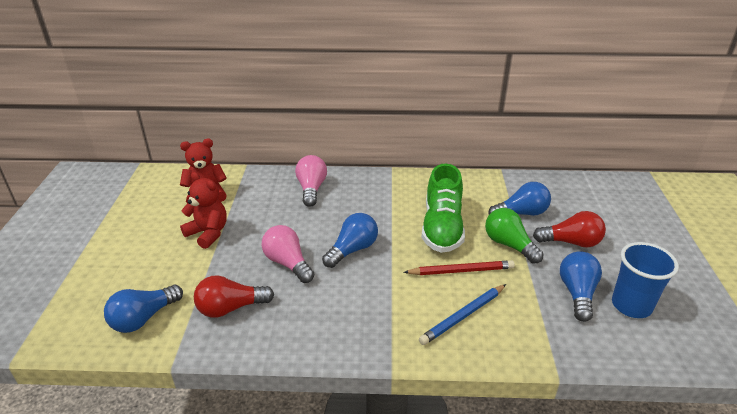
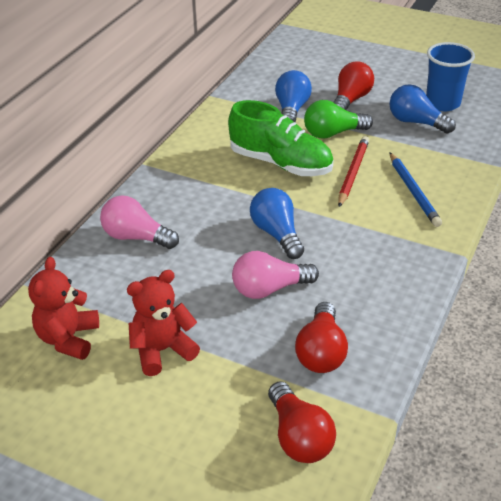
camera: 65 degrees left, 5 degrees up
(144, 318) = (299, 437): blue light bulb -> red light bulb

